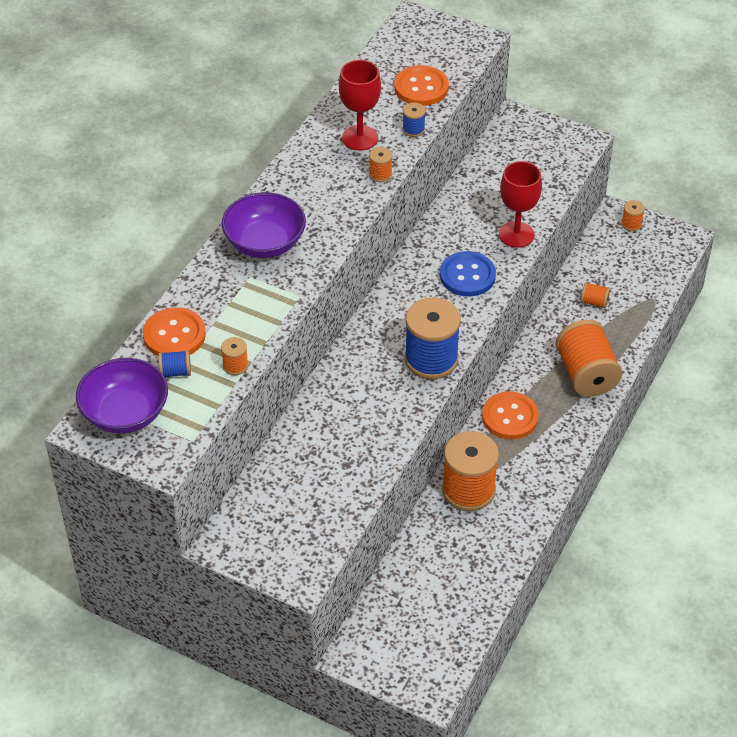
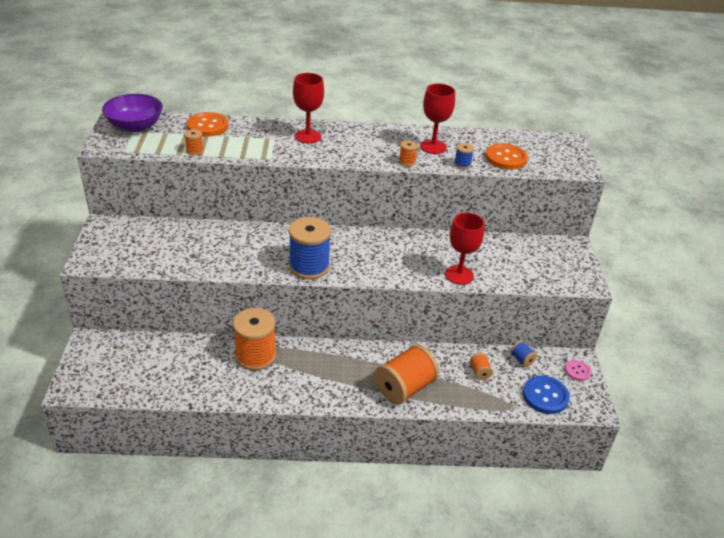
camera: 60 degrees right, 10 degrees down
(175, 372) = (177, 133): blue spool -> blue spool (521, 359)
(265, 243) = (308, 136): purple bowl -> red goblet
(467, 275) = (399, 262): blue button -> blue button (545, 396)
(510, 417) = (335, 358): orange button -> none
(631, 224) = (577, 371): orange spool -> pink button

